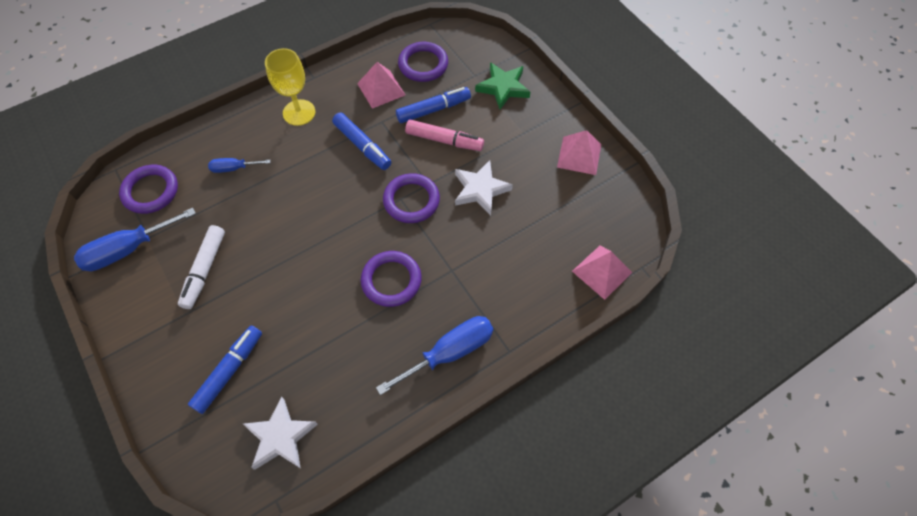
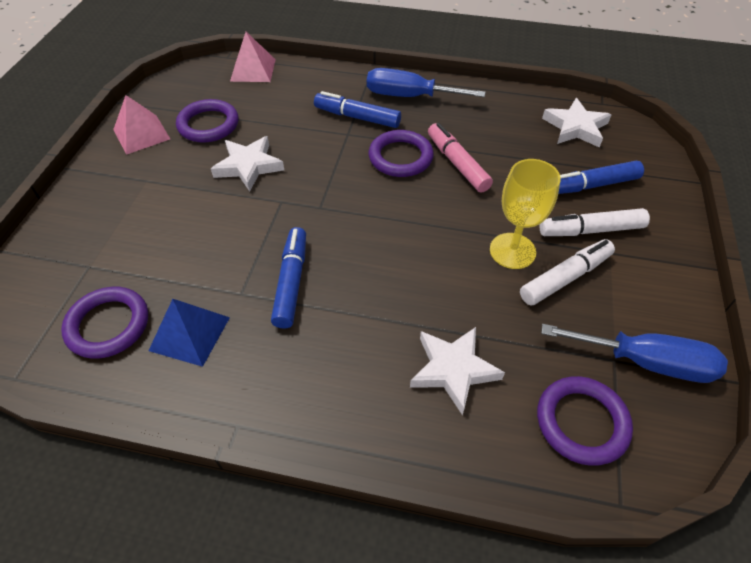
camera: 135 degrees left, 10 degrees down
(207, 324) = (591, 230): none -> white marker
(234, 168) = (453, 370): blue screwdriver -> white star
(299, 112) = (310, 384): yellow goblet -> yellow goblet (512, 251)
(381, 89) = (190, 333): pink pyramid -> blue pyramid
(411, 200) = (312, 199): purple ring -> purple ring (208, 125)
(433, 109) = (178, 263): blue marker -> blue marker (357, 117)
(444, 140) = (214, 226): pink marker -> pink marker (457, 164)
(503, 88) = (90, 231): green star -> none

